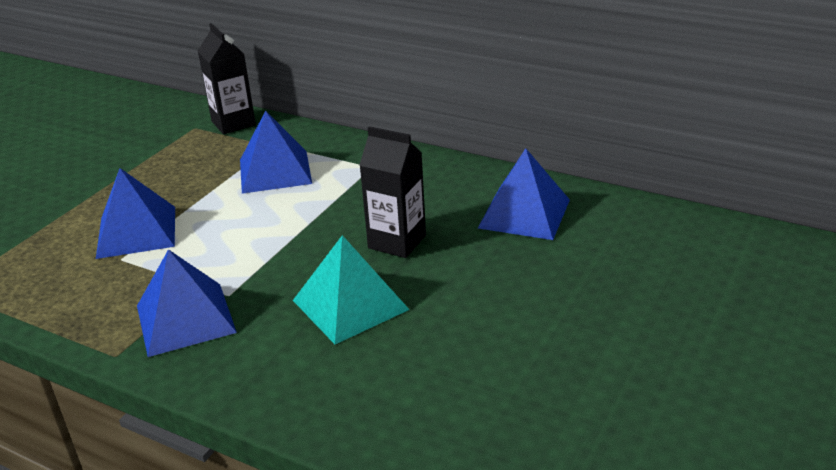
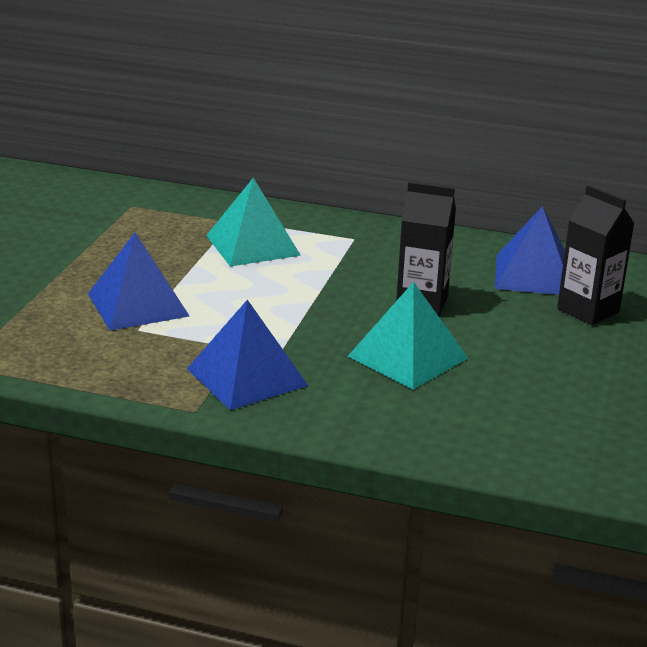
camera: 15 degrees left, 5 degrees down
(233, 123) = (174, 201): black carton -> black carton (588, 310)
(275, 171) = (252, 245): blue pyramid -> turquoise pyramid

